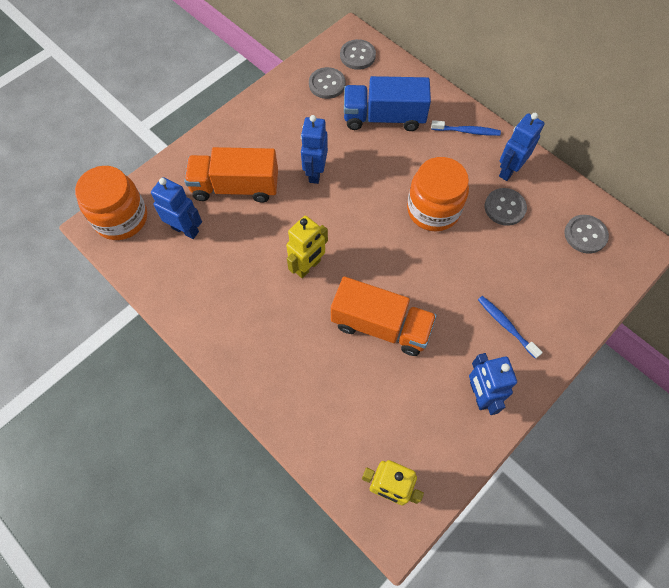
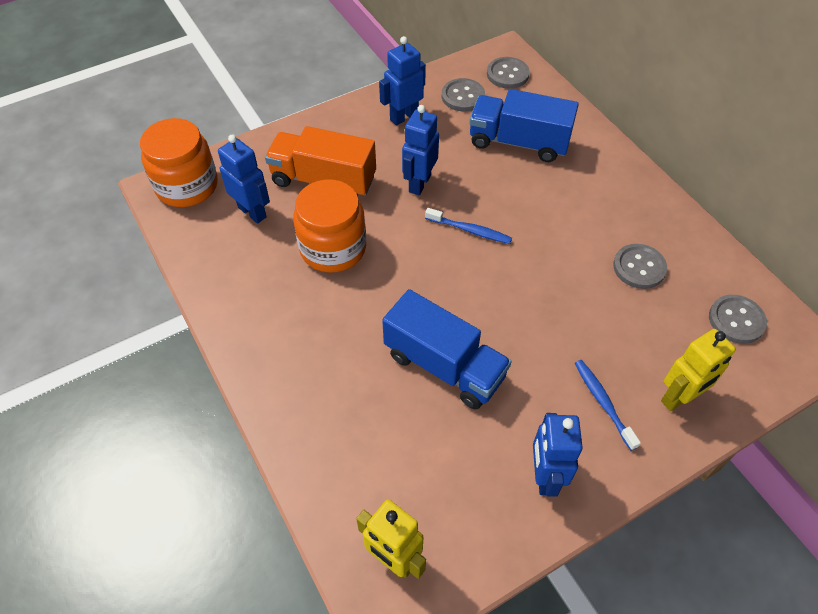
camera: 15 degrees right, 10 degrees down
(308, 266) = (378, 281): yellow robot -> yellow robot (679, 397)
(381, 325) = (444, 365): orange truck -> blue truck
(433, 209) = (548, 251): orange jar -> orange jar (333, 248)
(467, 131) = (615, 175): blue toothbrush -> blue toothbrush (470, 230)
(508, 170) = (655, 227): blue robot -> blue robot (404, 116)

